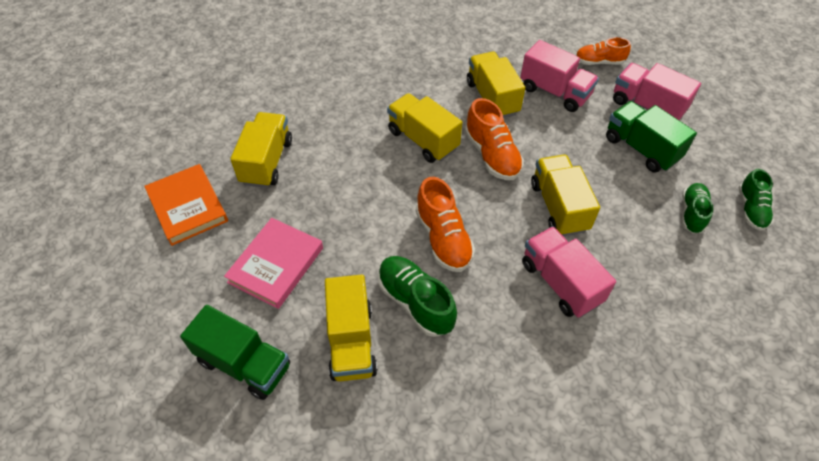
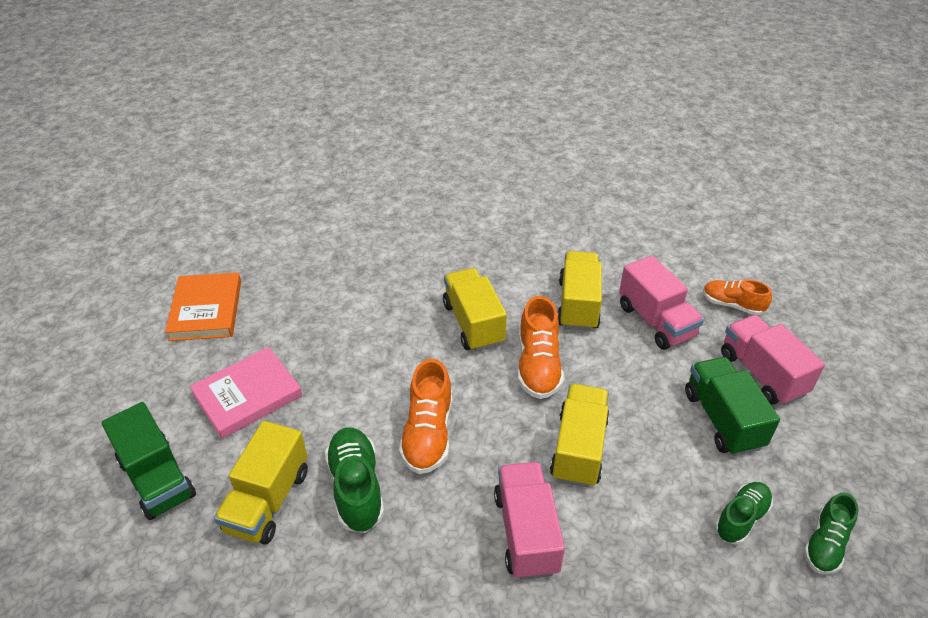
camera: 25 degrees right, 10 degrees down
(267, 162) = (304, 292): yellow truck -> none

